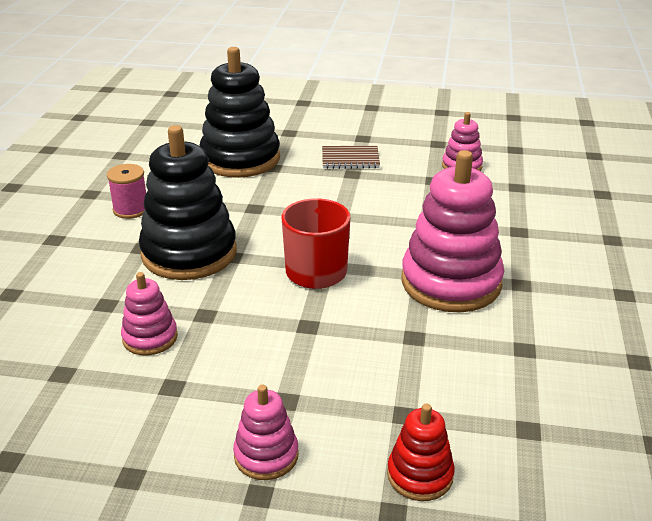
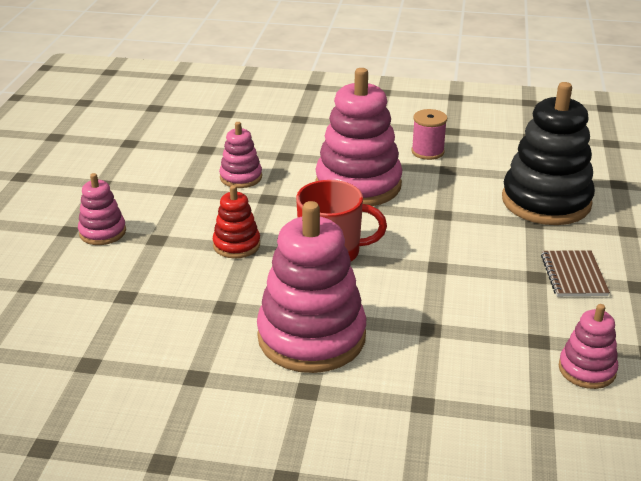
camera: 90 degrees right, 0 degrees up
(189, 253) = (358, 185): black stacking toy -> pink stacking toy
(420, 475) = (59, 300): red stacking toy -> red stacking toy (236, 245)

